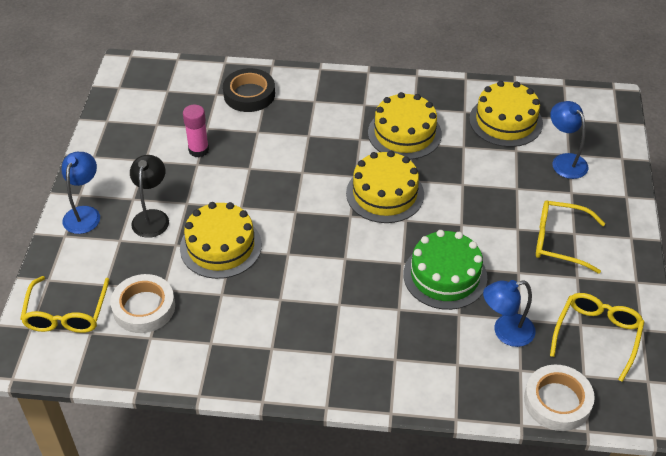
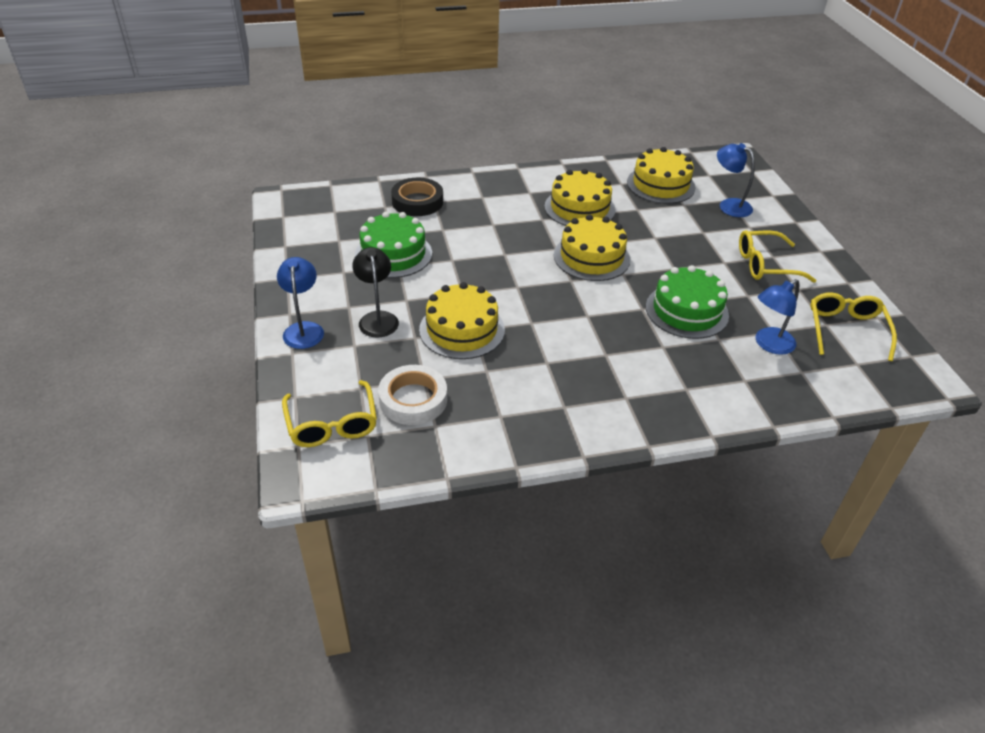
camera: 20 degrees left, 5 degrees down
(198, 150) = (393, 254): pink glue stick -> green cake
(557, 401) = (850, 390): white tape -> none

